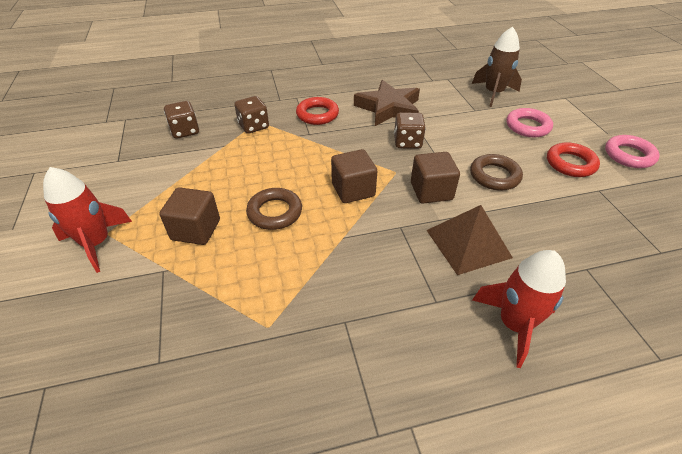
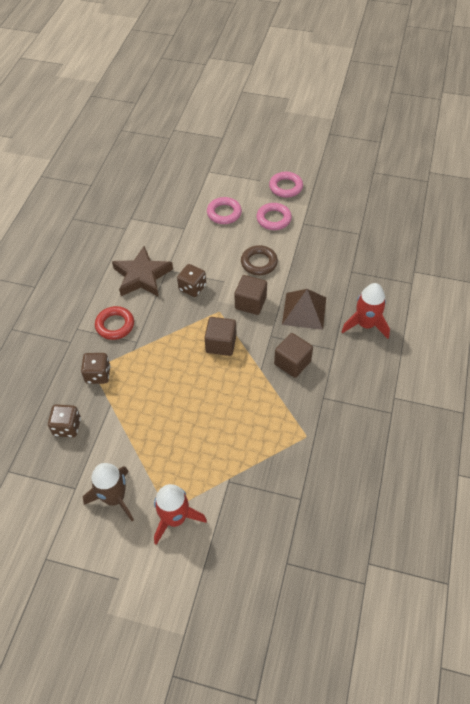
camera: 60 degrees left, 10 degrees up
(196, 230) = (201, 451): brown cube -> brown cube (292, 363)
(275, 212) = (214, 398): brown ring -> none
(493, 93) = (173, 205): brown rocket -> brown rocket (114, 498)
(570, 163) = (273, 219): red ring -> pink ring

